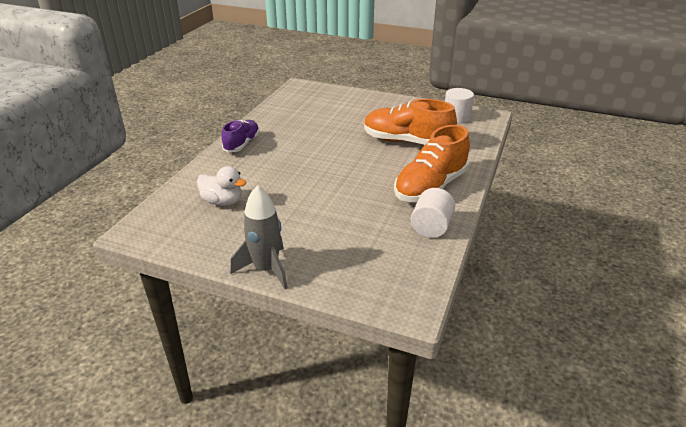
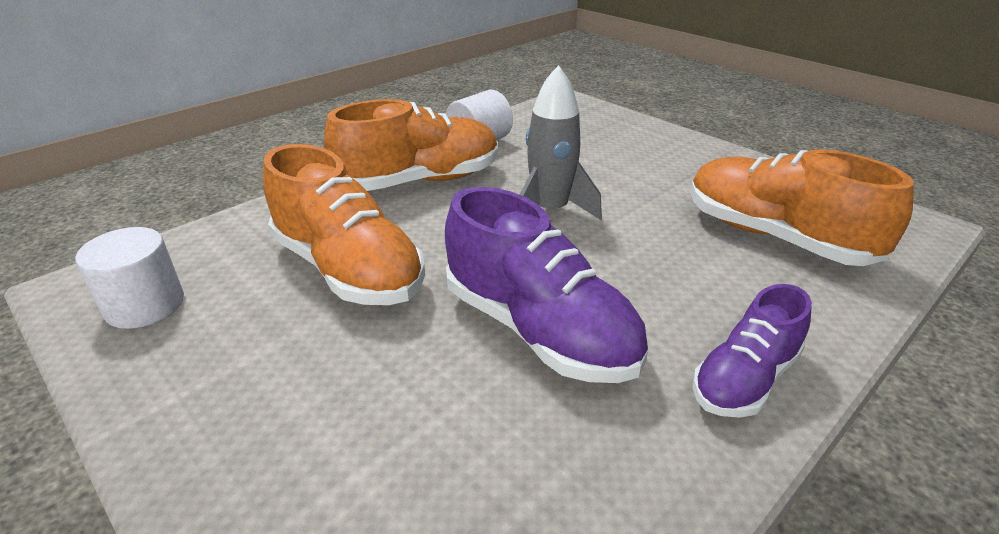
camera: 155 degrees left, 0 degrees up
(223, 202) = (775, 237): white duck -> orange shoe
(266, 269) = (705, 148): grey rocket -> grey rocket (550, 211)
(317, 141) = (538, 330): none -> purple shoe

